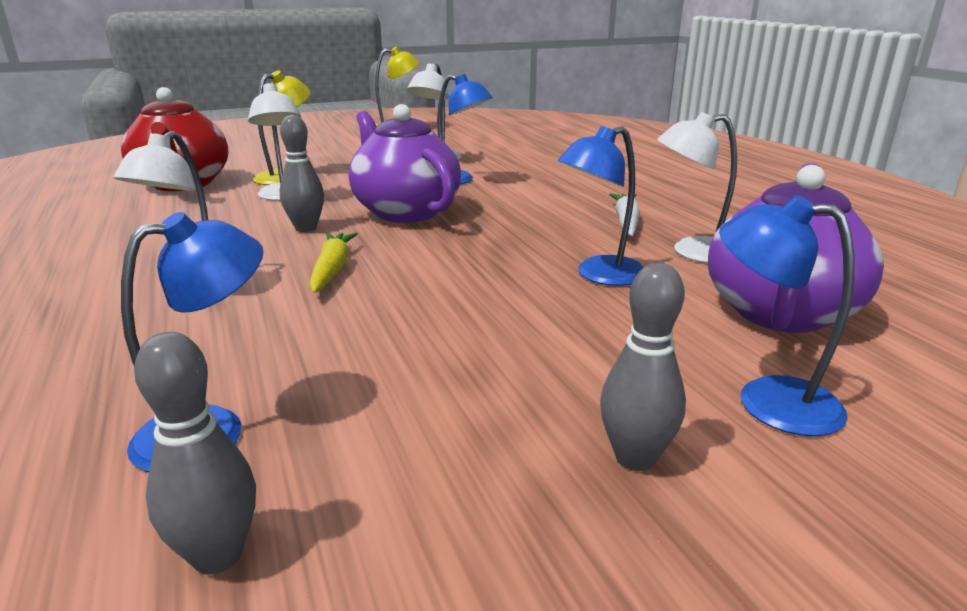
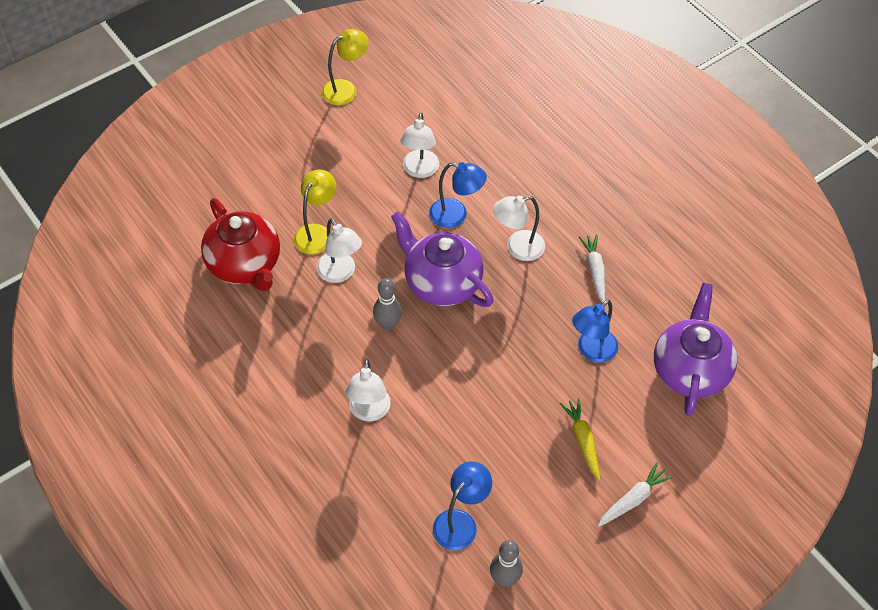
camera: 15 degrees left, 30 degrees up
(332, 270) = (436, 377): yellow carrot -> yellow carrot (582, 440)
(635, 458) = (632, 500): grey bowling pin -> white carrot
(692, 252) = (640, 309): white lamp -> white lamp (517, 248)
(767, 400) = (682, 451): blue lamp -> none

